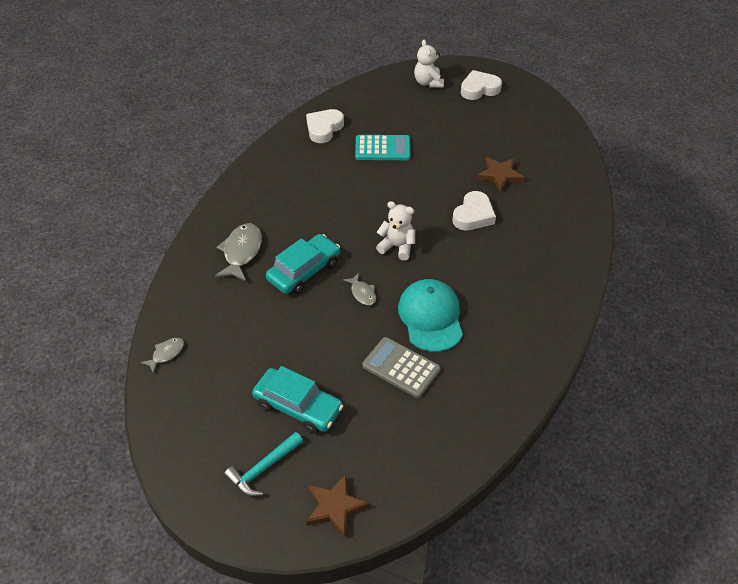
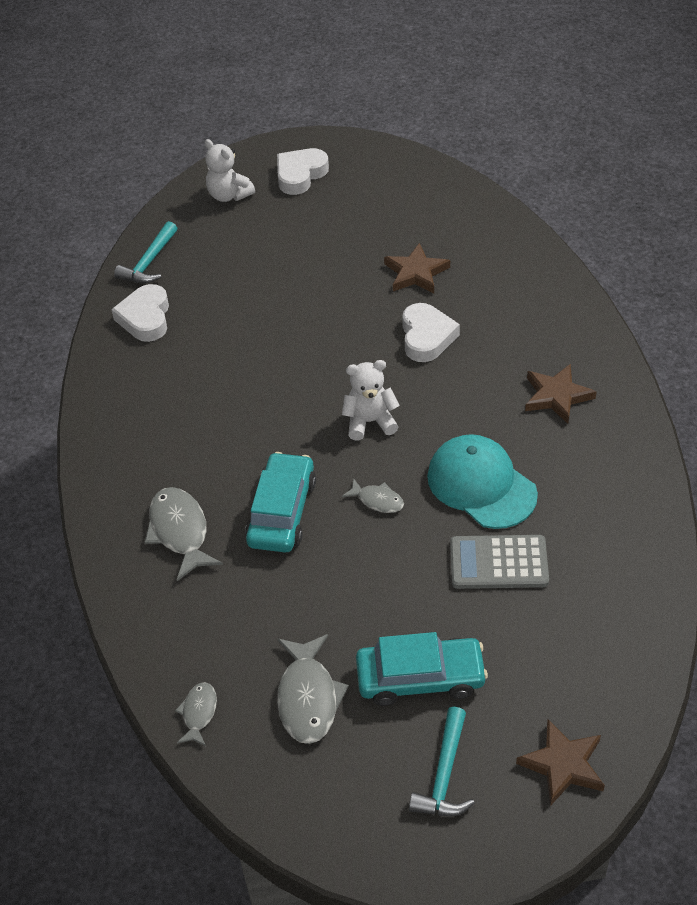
camera: 30 degrees left, 0 degrees up
(228, 380) = (308, 697): none -> grey fish
(352, 100) = (149, 262): none -> turquoise hammer
(382, 148) = (245, 308): turquoise calculator -> none
(524, 290) = (557, 396): none -> brown star

